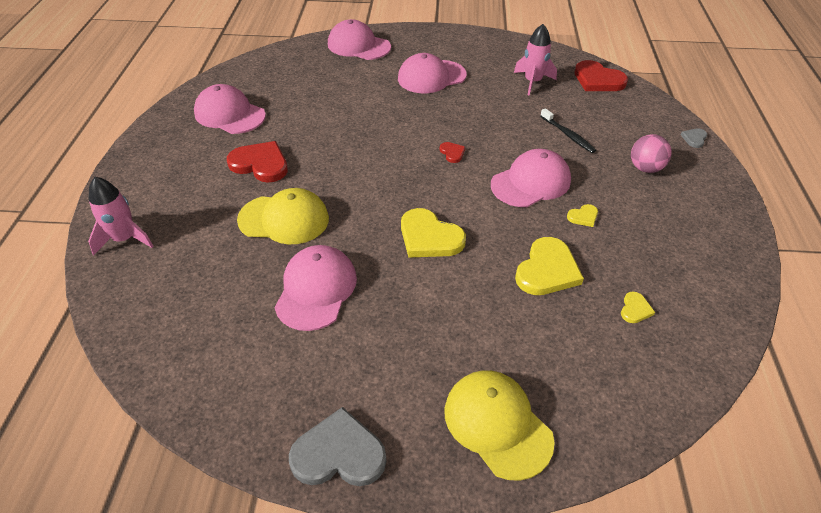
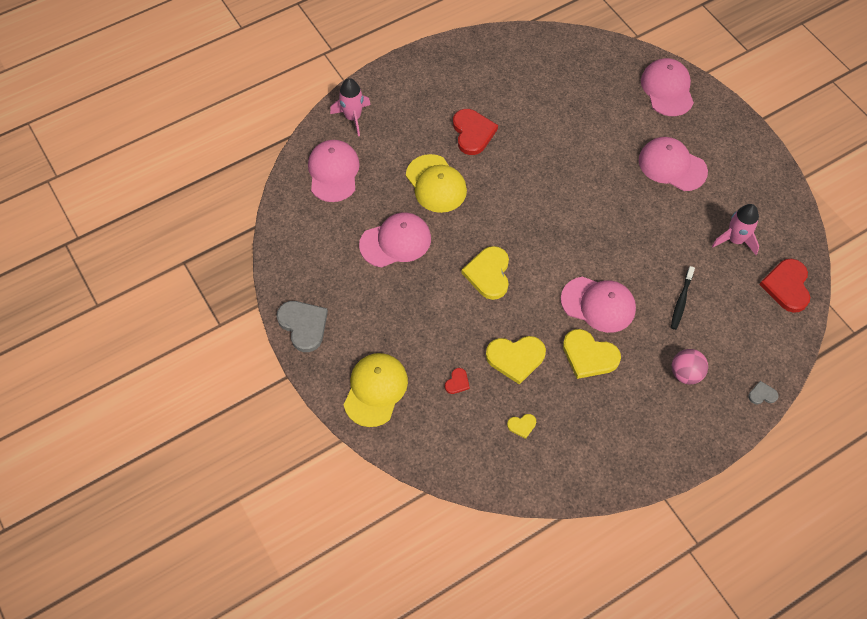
camera: 55 degrees right, 15 degrees up
(229, 114) = (505, 75): pink cap -> pink cap (333, 172)
(452, 153) = (587, 236): red heart -> red heart (457, 382)
(583, 217) = (589, 356): yellow heart -> yellow heart, size x2.09

